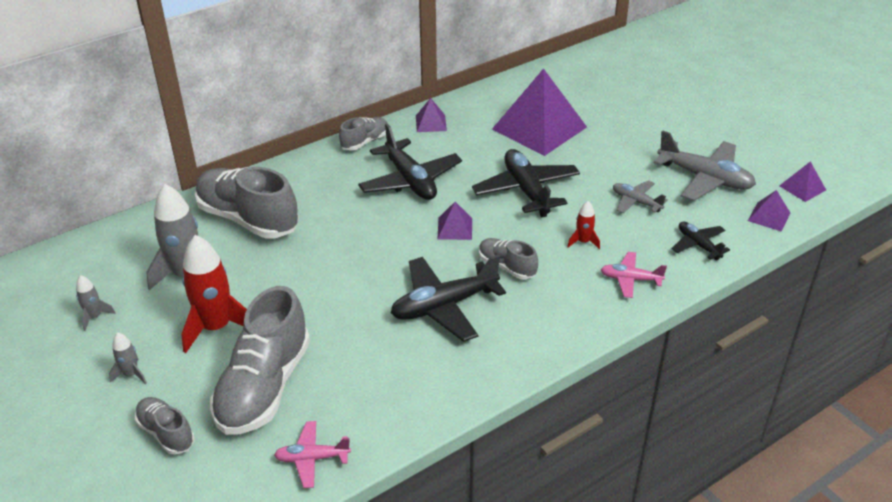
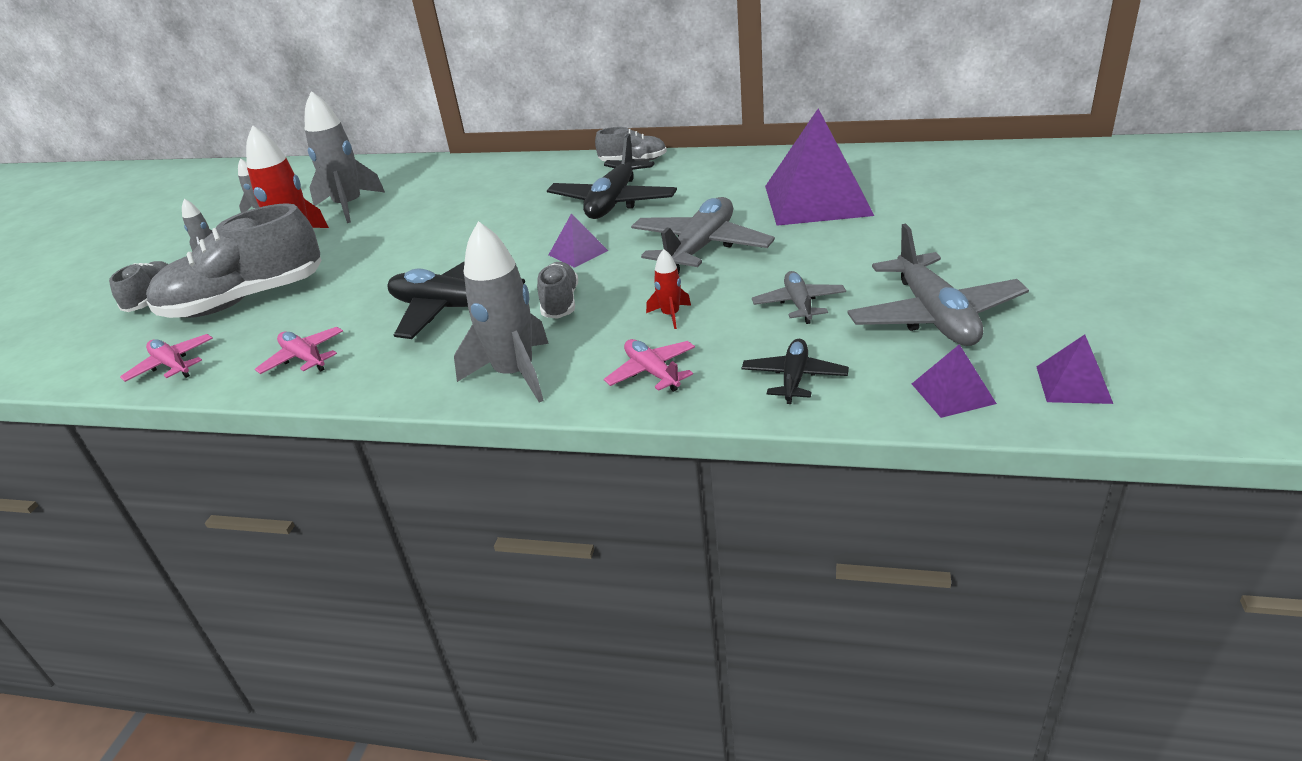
camera: 50 degrees right, 5 degrees down
(248, 219) = (450, 185): grey shoe -> none
(407, 393) = (304, 358): none -> pink plane
(431, 123) = (716, 164): purple pyramid -> none
(526, 190) = (700, 248): black plane -> grey plane
(562, 322) = (515, 374): none -> grey rocket

